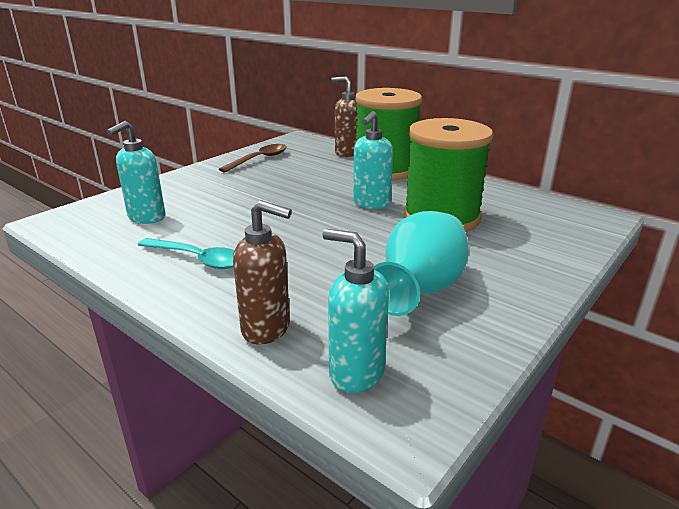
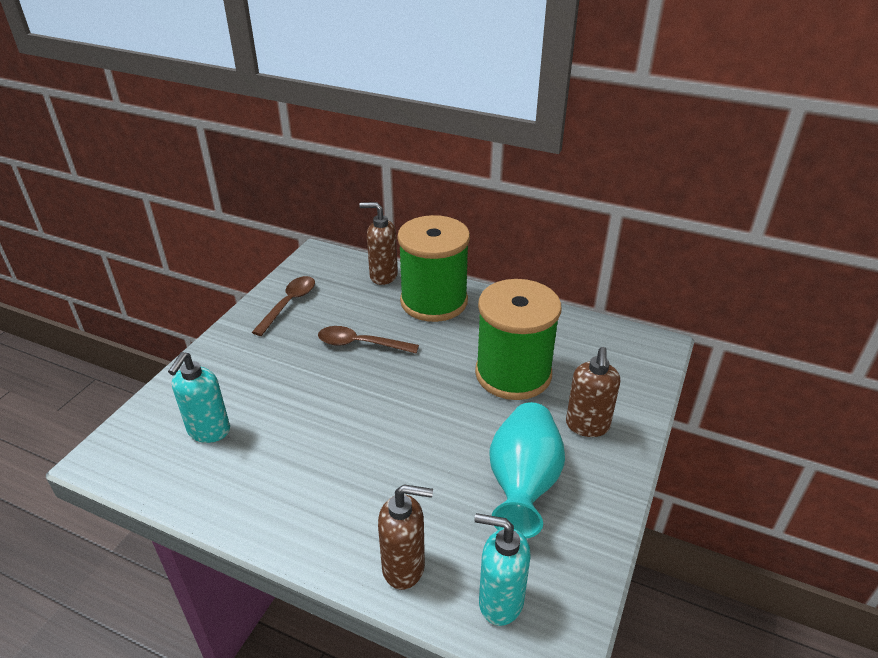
camera: 15 degrees left, 10 degrees up
(197, 259) = (296, 486): turquoise spoon -> none
(306, 185) = (360, 344): none -> brown spoon
(371, 204) = (438, 363): turquoise soap dispenser -> none
(506, 259) = (587, 426): none -> brown soap dispenser

